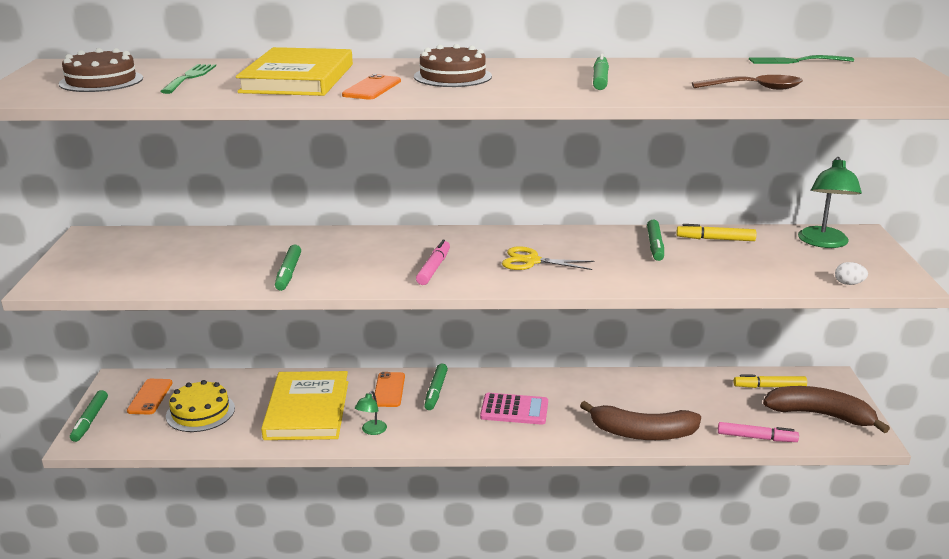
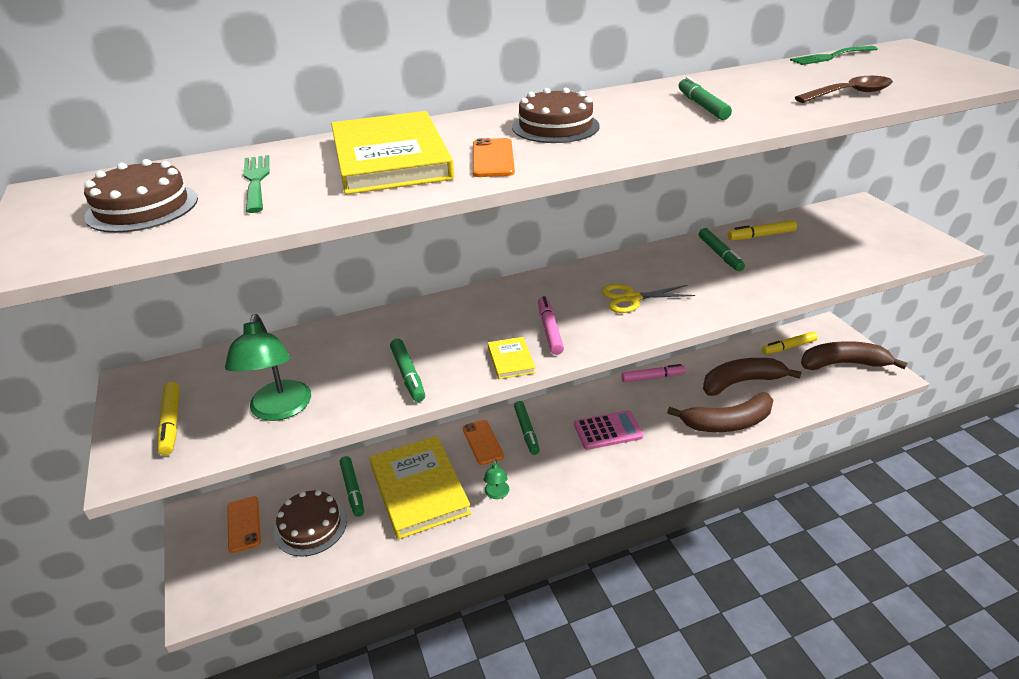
camera: 20 degrees left, 10 degrees up
(90, 420) = (193, 576): green marker -> green marker (352, 489)
(94, 265) = (171, 423): none -> yellow marker
(200, 412) = (310, 526): yellow cake -> brown cake
(380, 281) = (511, 360): none -> yellow book
(688, 404) = (741, 382): none -> brown banana
(756, 437) = (814, 400): pink marker -> pink marker (652, 377)
(823, 243) = (845, 220): green lamp -> green lamp (279, 410)
(848, 284) = (903, 258): white egg -> none

